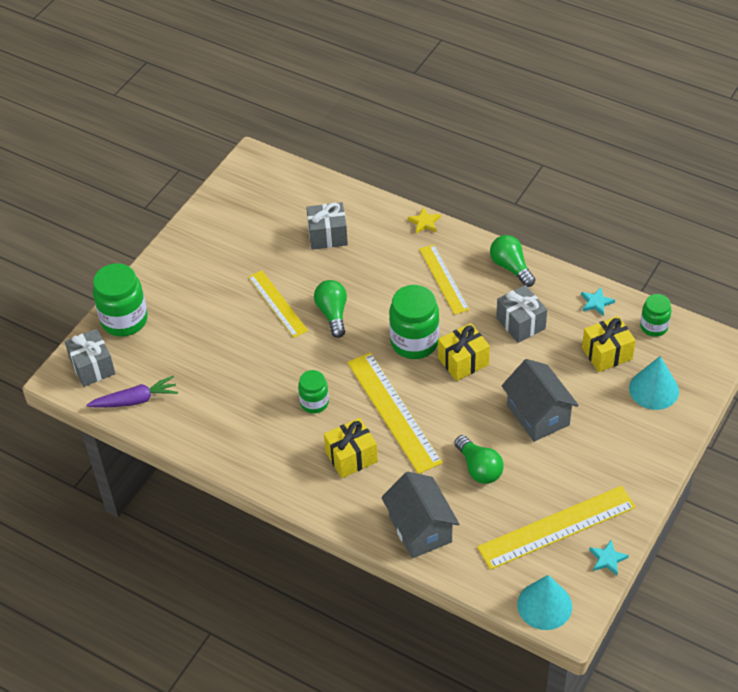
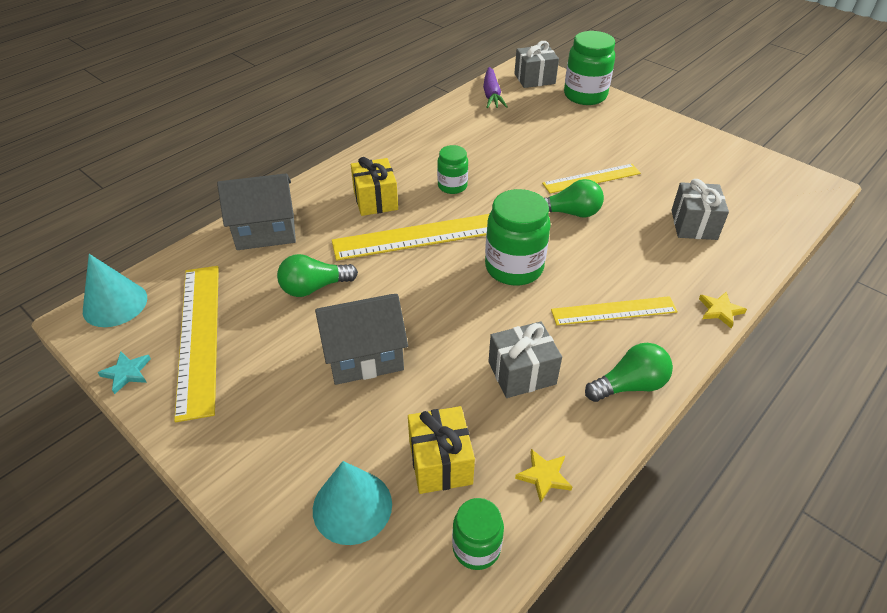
camera: 100 degrees right, 5 degrees down
(463, 361) = (472, 303): yellow gift -> none
(596, 303) = (544, 476): turquoise star -> yellow star

